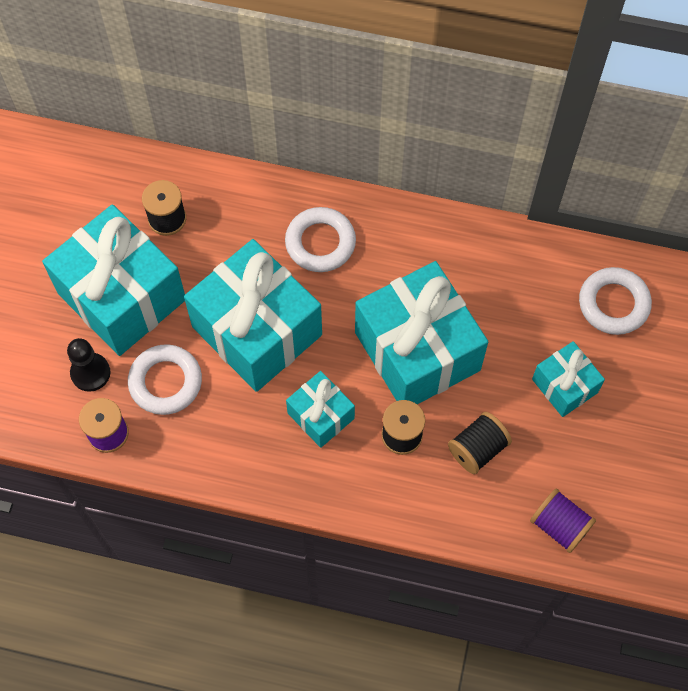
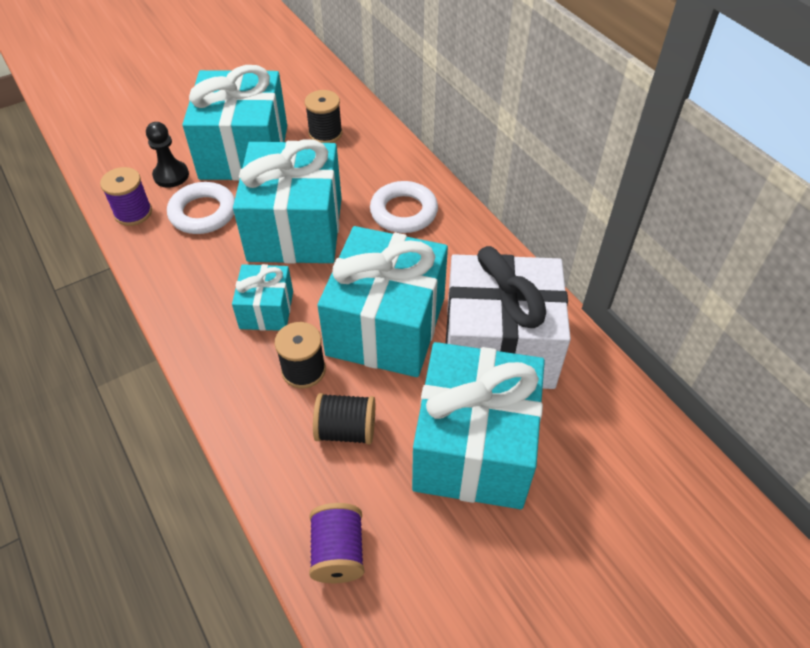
camera: 45 degrees right, 15 degrees down
(506, 298) = (499, 346): none -> white gift
(564, 386) = (474, 447): turquoise gift -> turquoise gift, size x1.99
(613, 304) = (590, 423): white ring -> none

